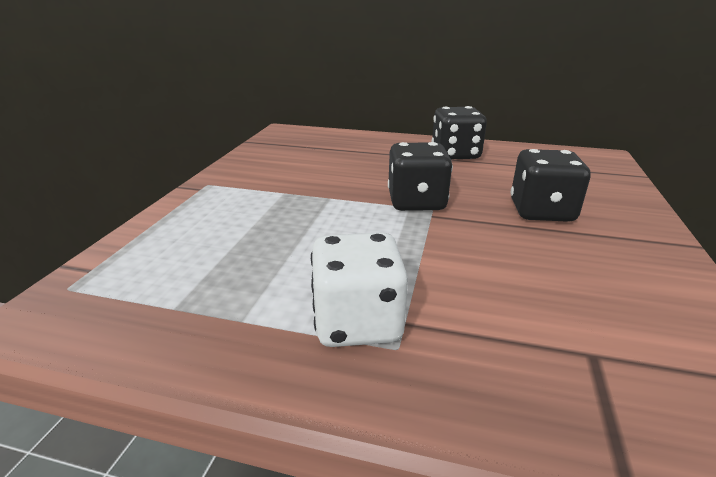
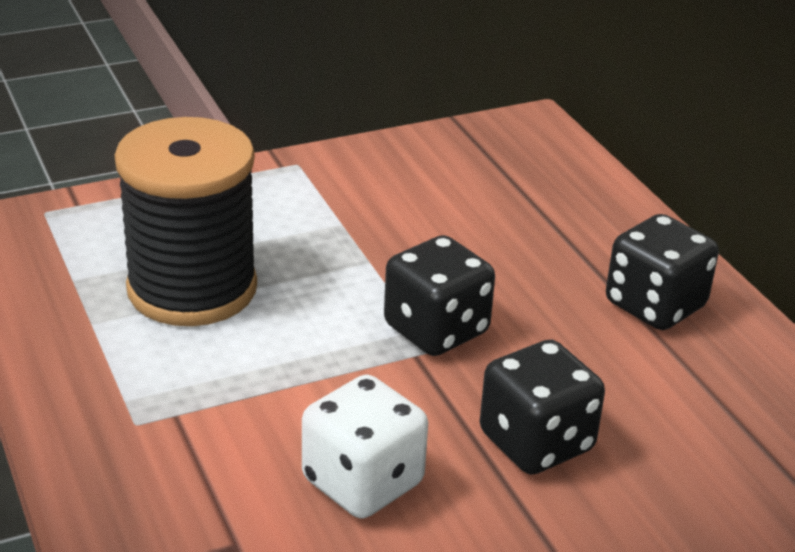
camera: 50 degrees right, 5 degrees up
(269, 259) = (192, 289): none -> black spool
(357, 322) = (147, 386): white dice -> white dice (362, 482)

